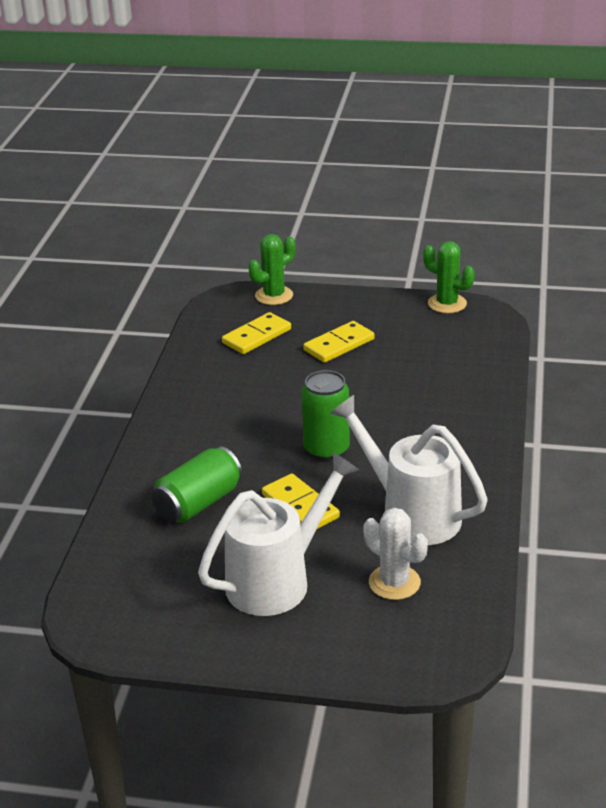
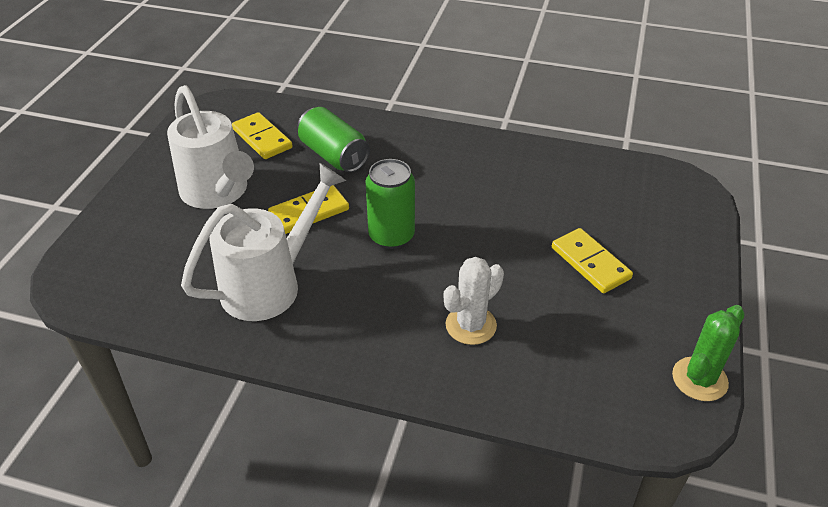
camera: 95 degrees right, 10 degrees up
(257, 336) = (607, 202): yellow domino -> yellow domino (262, 138)
(274, 296) = (699, 219): green cactus -> none
(394, 582) = (180, 260): white cactus -> white cactus (471, 325)

